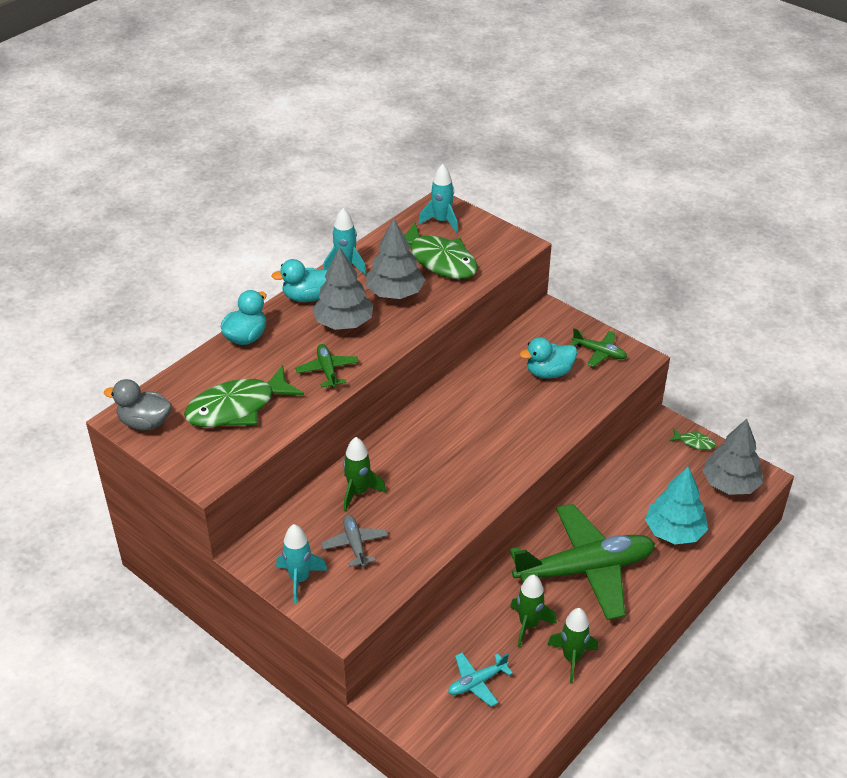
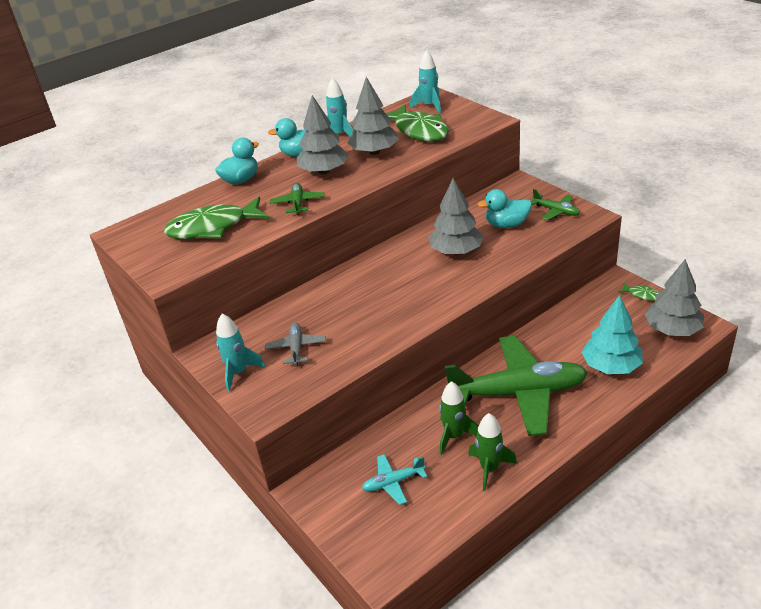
camera: 15 degrees right, 5 degrees down
(145, 423) = (134, 236): grey duck -> none
(358, 492) = (313, 308): green rocket -> none
(500, 410) = (456, 251): none -> grey tree

